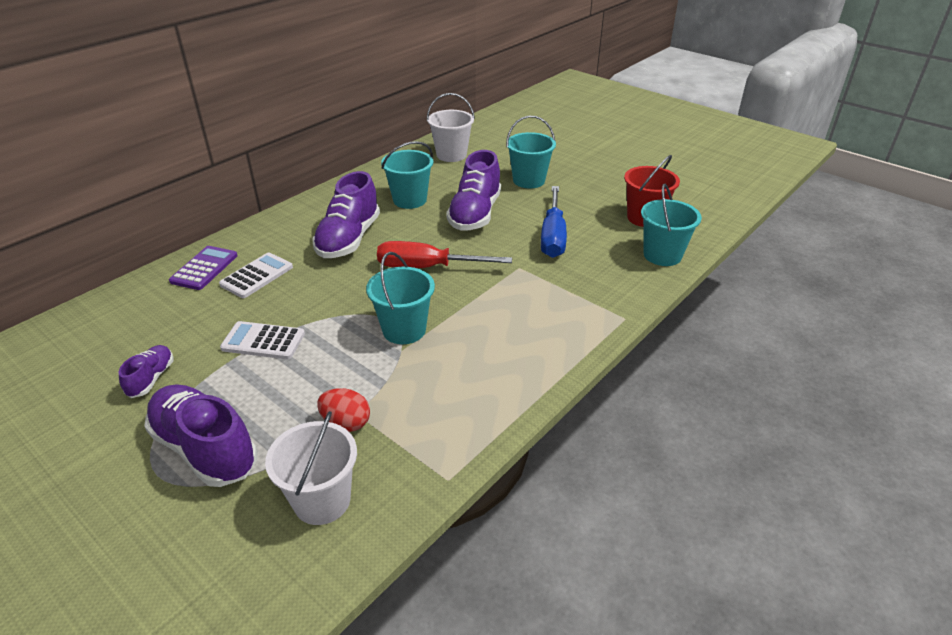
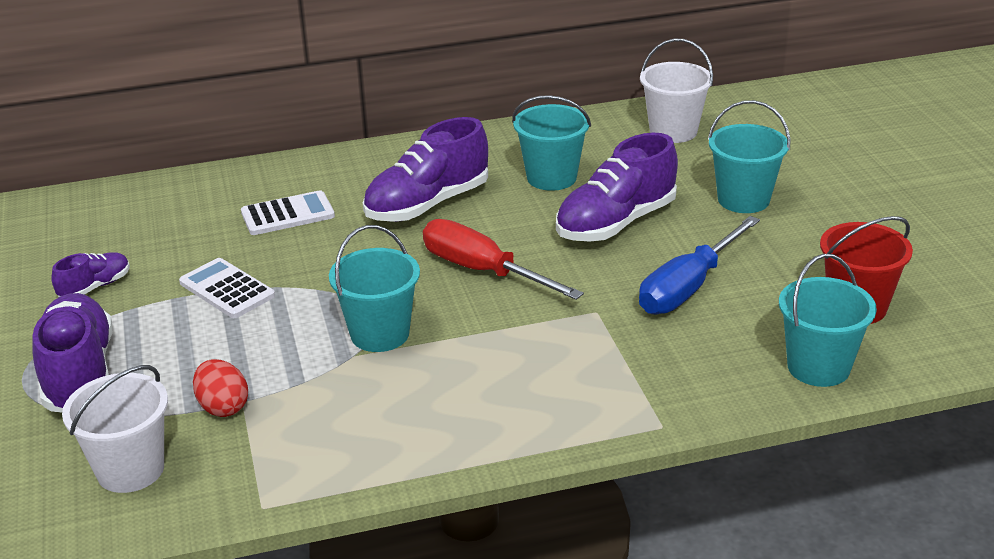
camera: 35 degrees right, 5 degrees down
(204, 268) = (244, 187): purple calculator -> none

